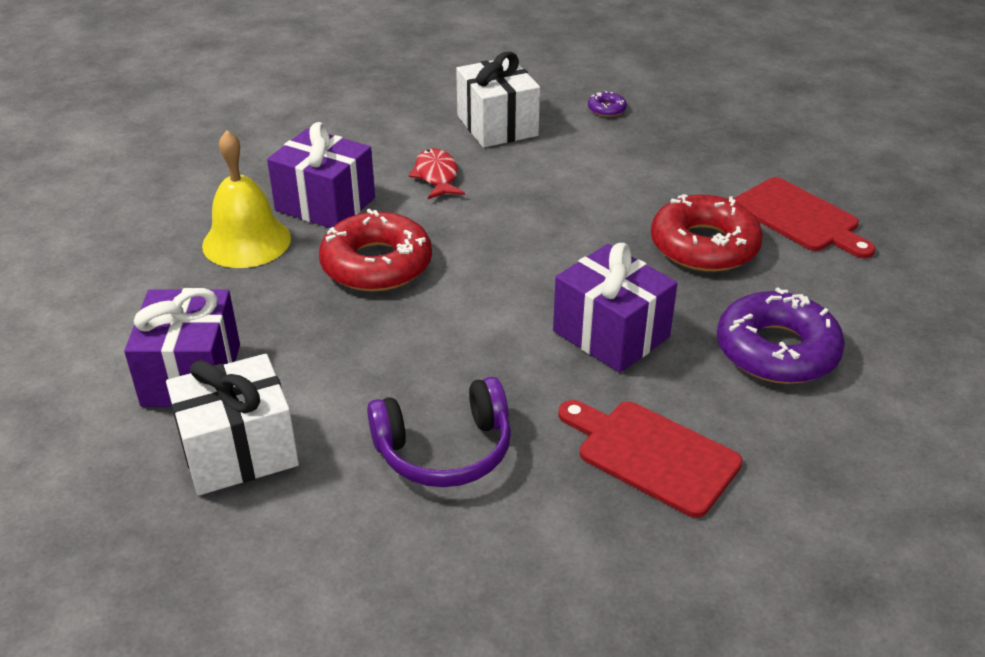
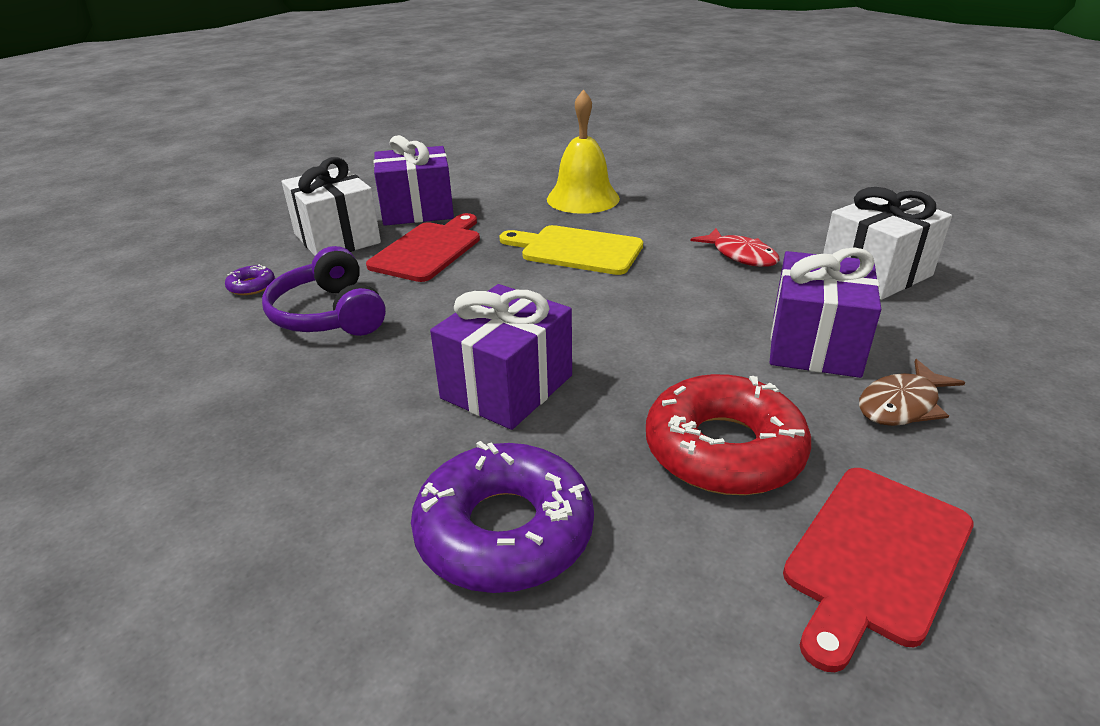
camera: 80 degrees right, 5 degrees down
(325, 204) = (654, 216): purple gift -> purple gift (814, 344)
(376, 264) = (576, 250): red donut -> yellow cutting board
(436, 176) = (740, 255): red fish -> red fish turned 75 degrees clockwise
(606, 109) = (1006, 341): purple donut -> purple donut (251, 286)
(651, 454) = (309, 430): red cutting board -> red cutting board (429, 249)
(668, 168) = (902, 405): none -> brown fish

